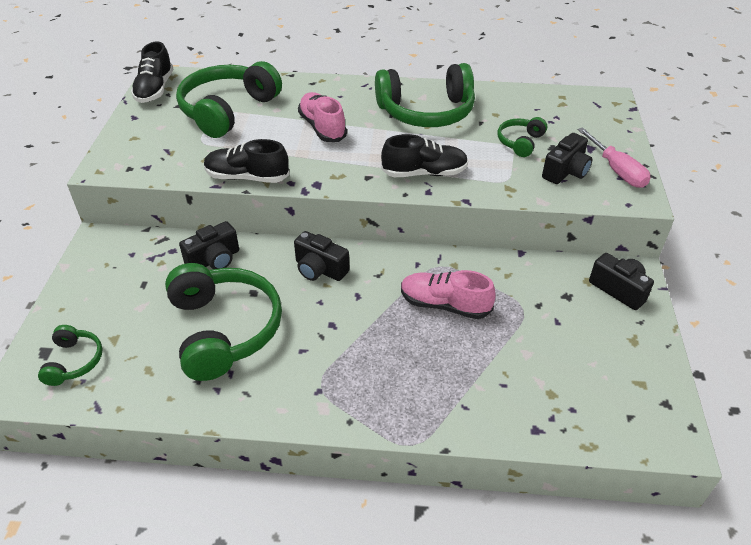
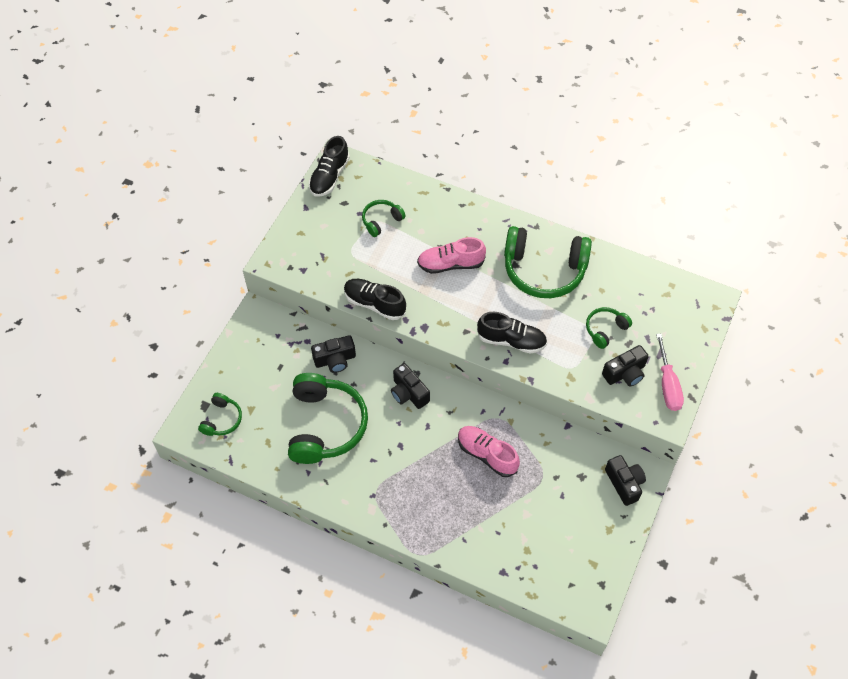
camera: 20 degrees right, 15 degrees up
(228, 110) = (381, 221): green headphones -> green headphones, size x0.48
(322, 127) = (450, 264): pink shoe -> pink shoe turned 90 degrees counterclockwise

